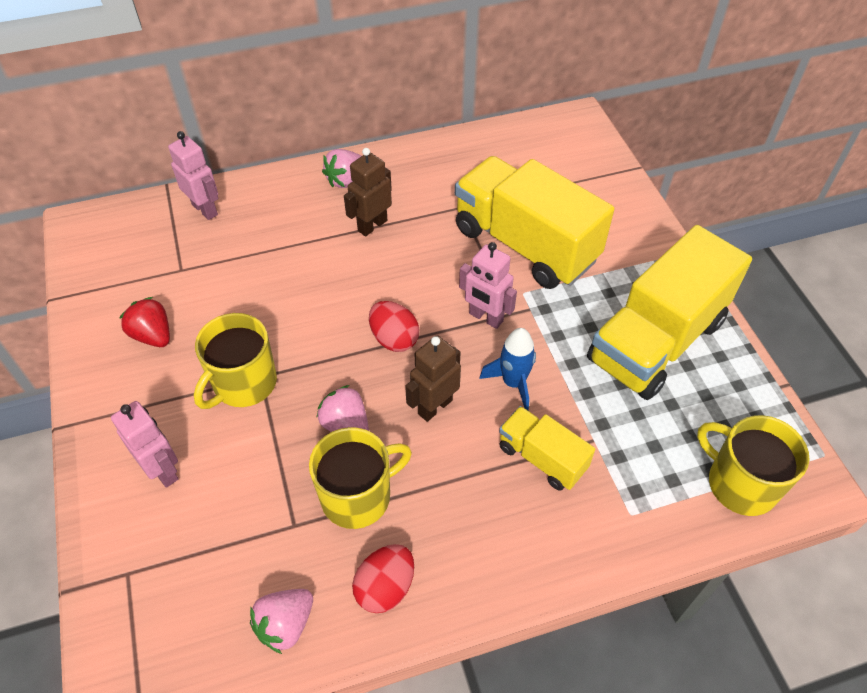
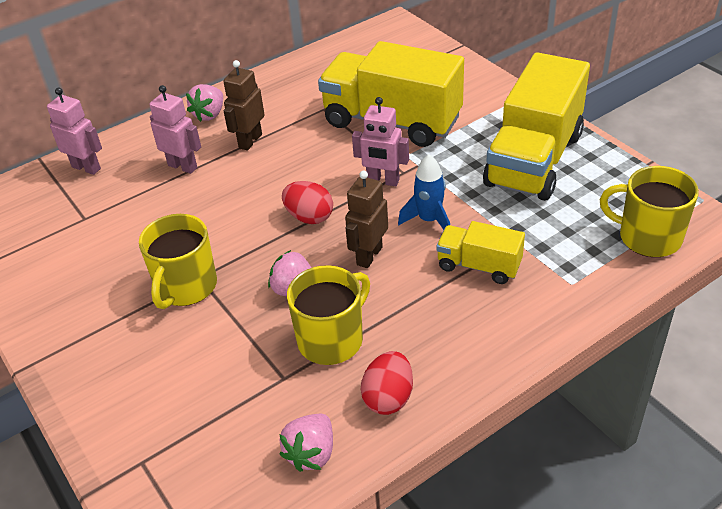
camera: 15 degrees left, 10 degrees down
(153, 335) = (80, 274): red strawberry -> none
(163, 470) = (139, 373): pink robot -> pink robot (183, 166)

